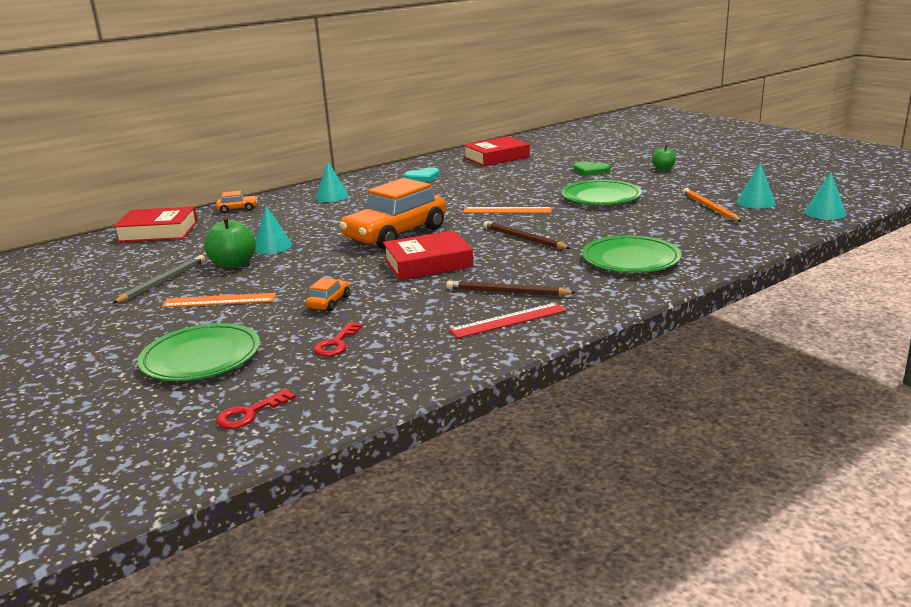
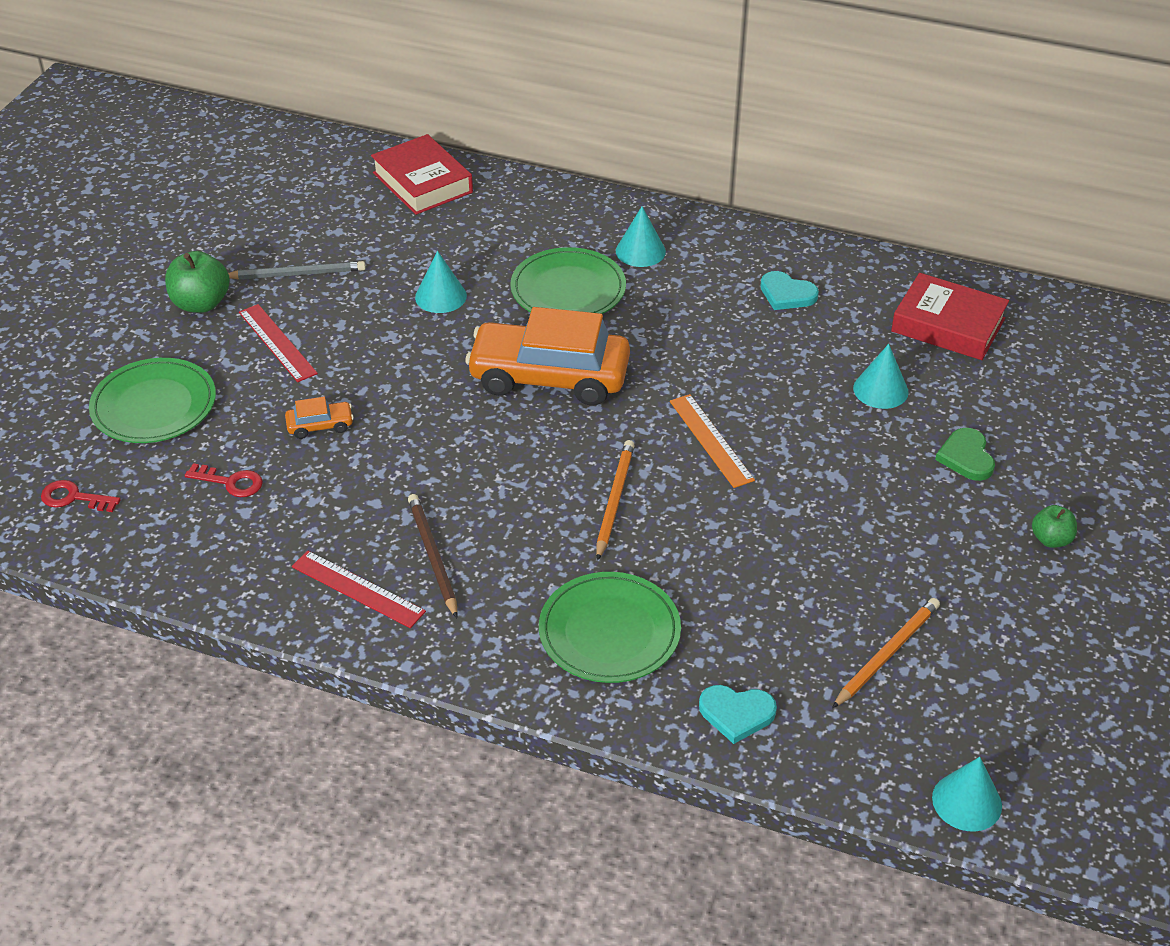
camera: 55 degrees right, 20 degrees up
(219, 300) = (277, 342): orange ruler -> red ruler
(233, 264) = (372, 296): green apple -> green apple (201, 303)
(237, 209) = (536, 198): orange car -> none
(336, 343) = (231, 482): red key -> red key turned 150 degrees counterclockwise
(428, 263) = (475, 450): red book -> none
(523, 238) = (614, 500): brown pencil -> orange pencil
(601, 197) = (844, 515): green plate -> green plate (568, 289)
(725, 243) = (736, 714): none -> turquoise heart
(755, 202) = (956, 703): turquoise cone -> turquoise cone (880, 390)

